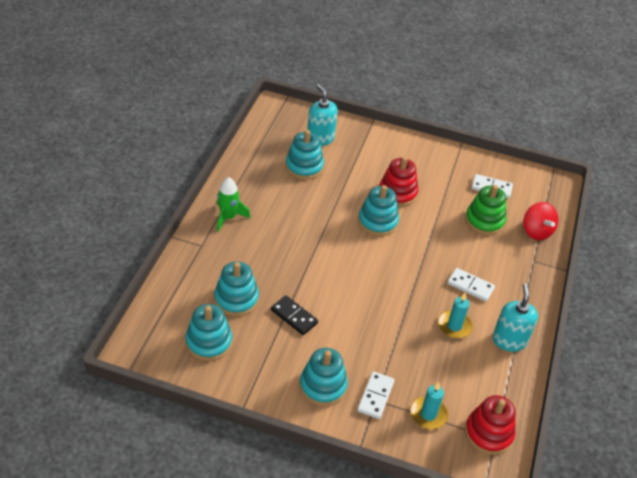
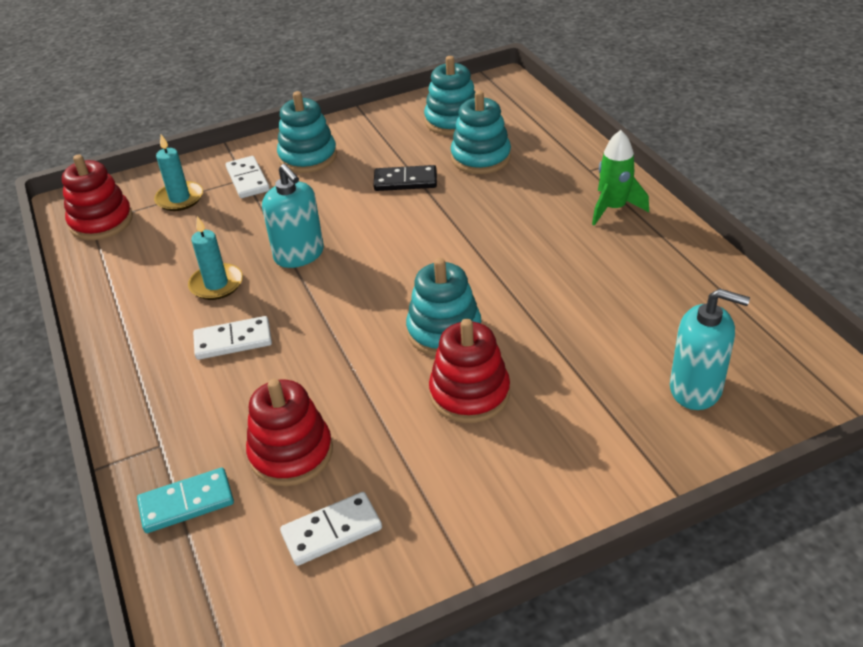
camera: 145 degrees right, 5 degrees down
(304, 166) = (642, 328): turquoise stacking toy -> none
(484, 221) = (291, 453): green stacking toy -> red stacking toy
(509, 340) = (132, 314): turquoise soap dispenser -> turquoise soap dispenser (299, 255)
(536, 231) = (186, 503): red spinning top -> turquoise domino

